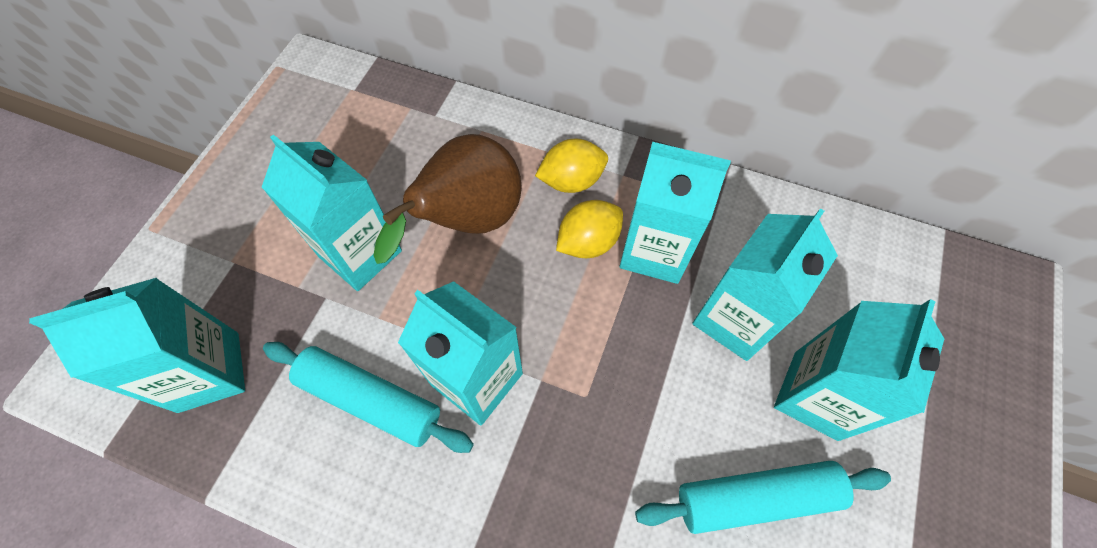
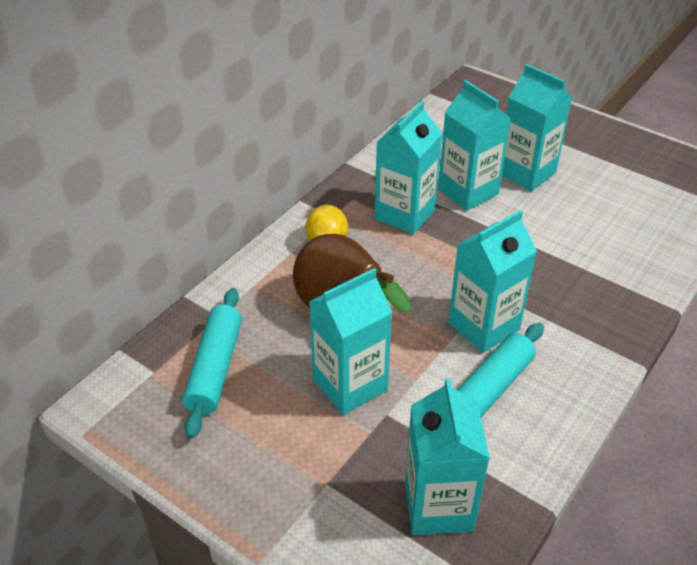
camera: 75 degrees left, 20 degrees down
(588, 242) = (386, 246): yellow lemon -> none
(756, 498) = (585, 213): turquoise rolling pin -> turquoise rolling pin (215, 368)

